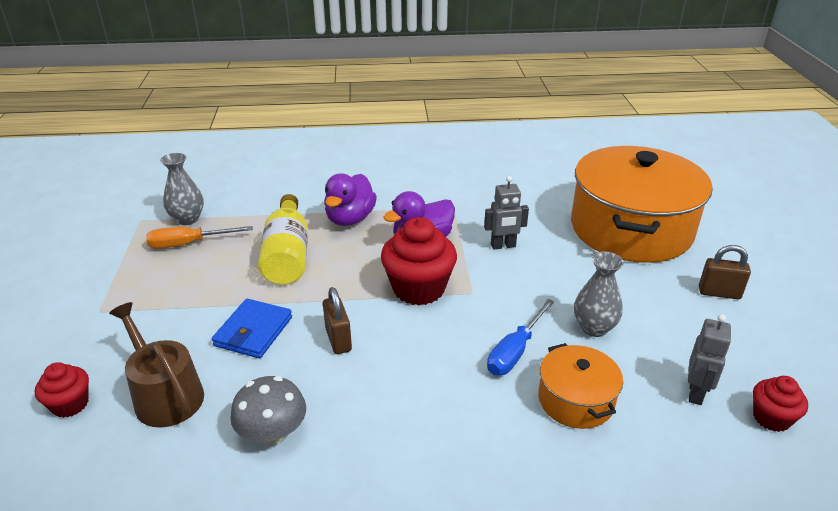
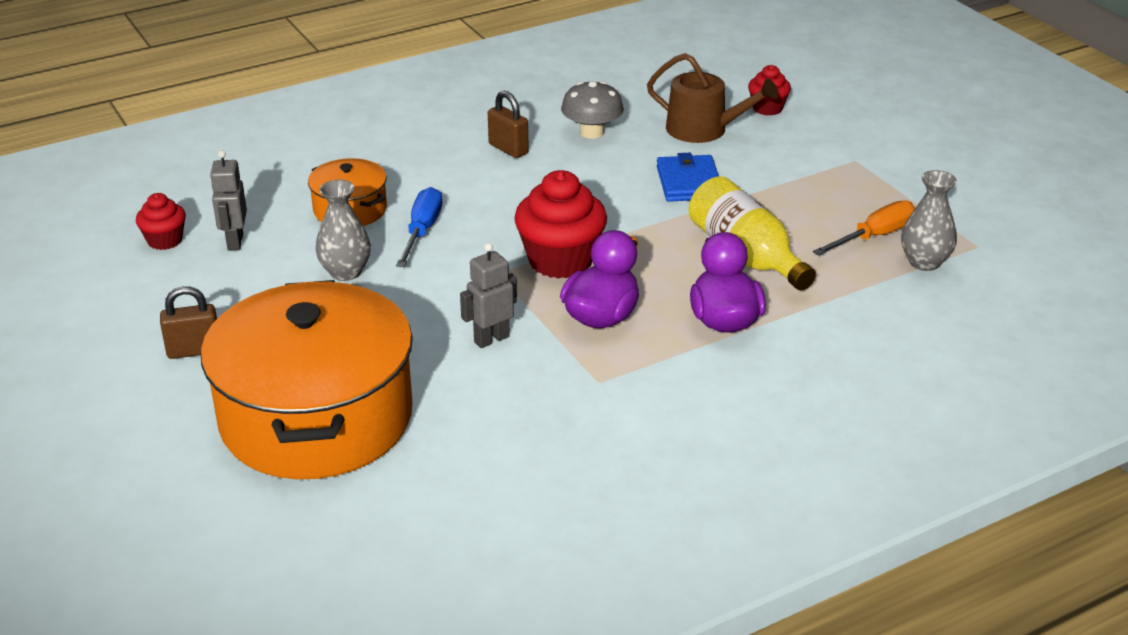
camera: 155 degrees right, 0 degrees up
(338, 340) = (601, 197): brown padlock -> brown padlock (508, 149)

